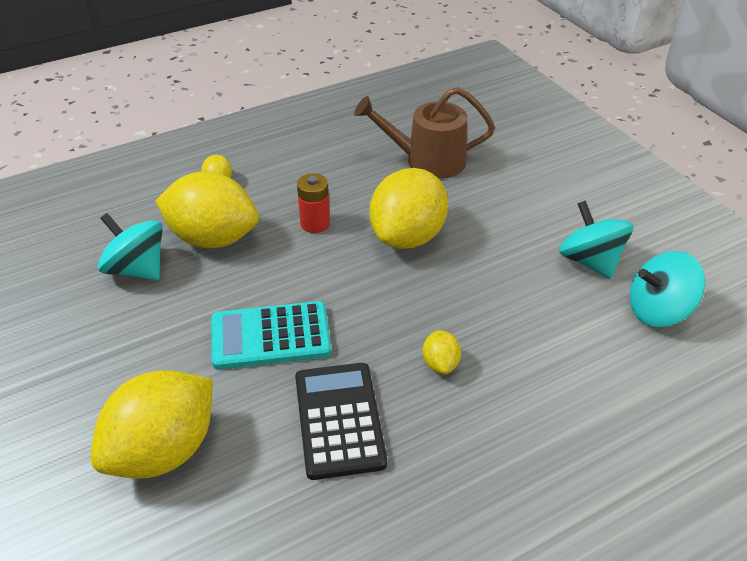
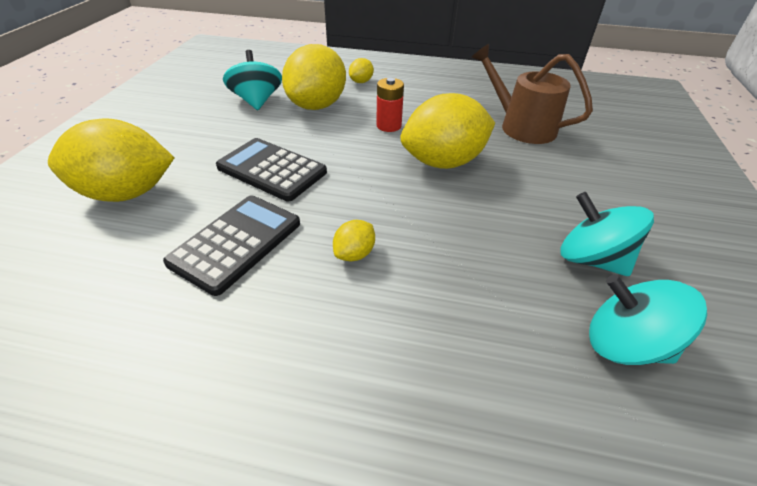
camera: 40 degrees right, 0 degrees up
(213, 238) = (317, 105): yellow lemon -> yellow lemon turned 60 degrees clockwise
(270, 336) = (272, 170): turquoise calculator -> black calculator
(589, 261) = (591, 259): turquoise spinning top -> turquoise spinning top turned 60 degrees counterclockwise

